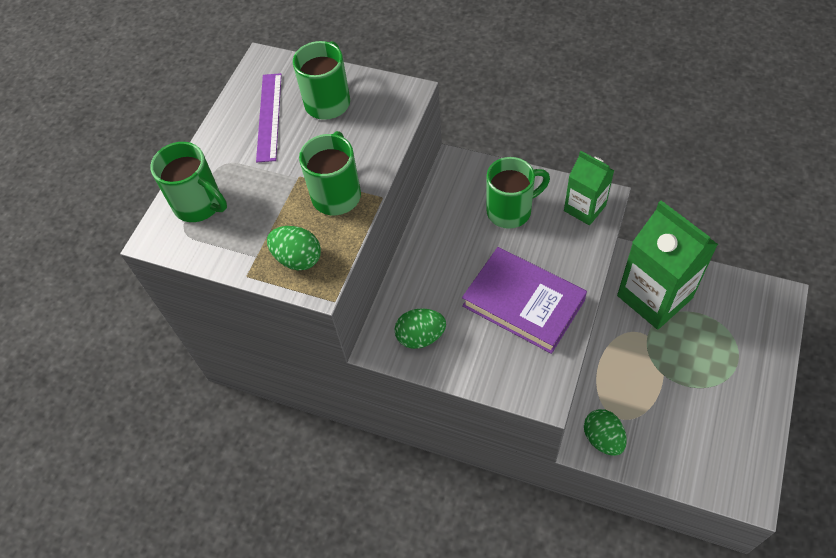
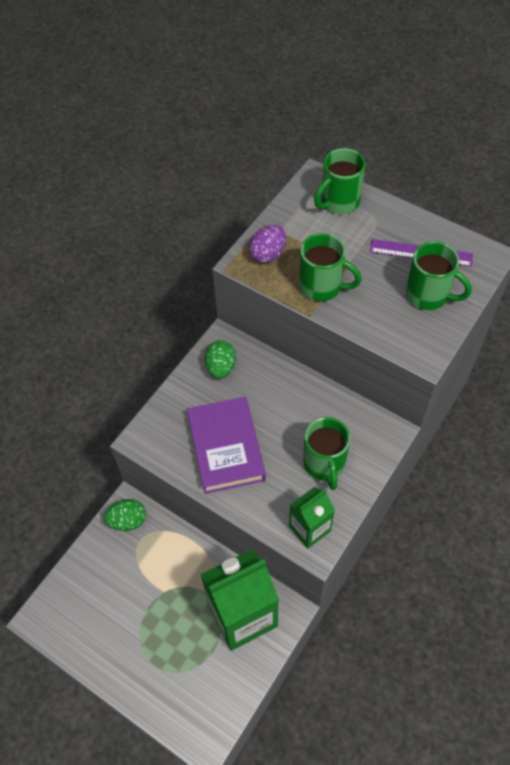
camera: 100 degrees right, 0 degrees up
(298, 258) = (268, 254): green egg -> purple egg
(523, 303) = (226, 447): purple book -> purple book turned 60 degrees counterclockwise

